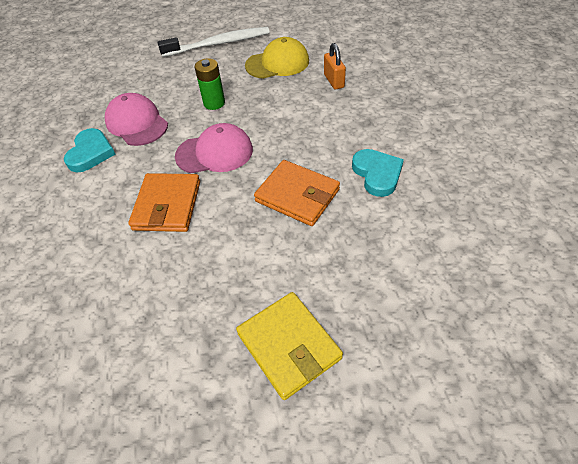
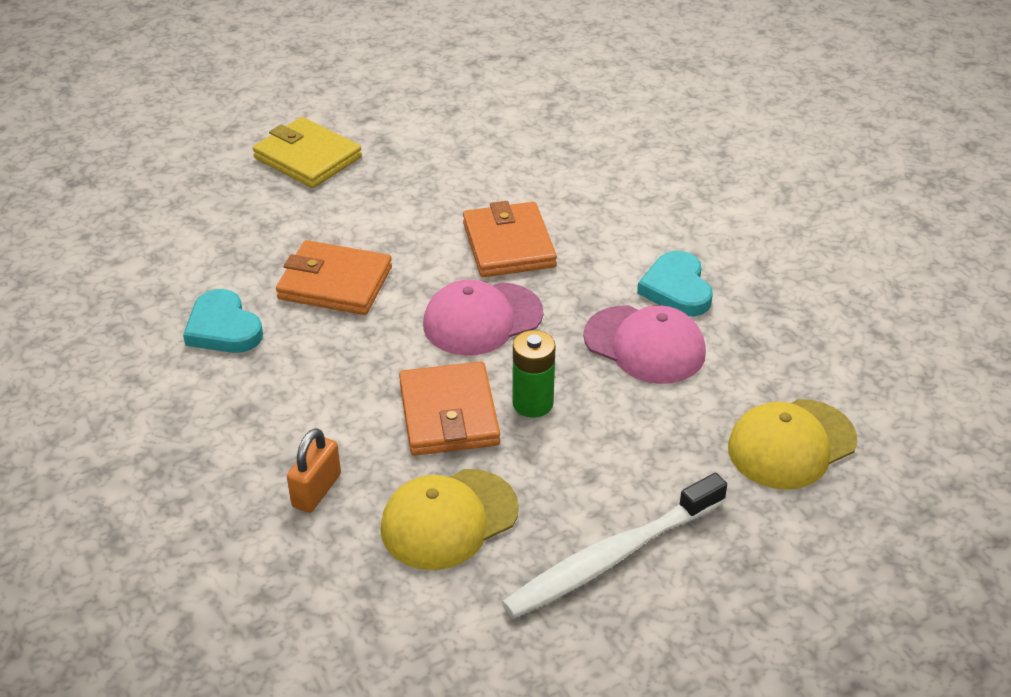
camera: 160 degrees right, 10 degrees down
(112, 70) = (791, 444): none -> yellow cap
(258, 104) = (448, 414): none -> orange wallet
(334, 81) = (316, 490): orange padlock -> orange padlock turned 60 degrees clockwise

